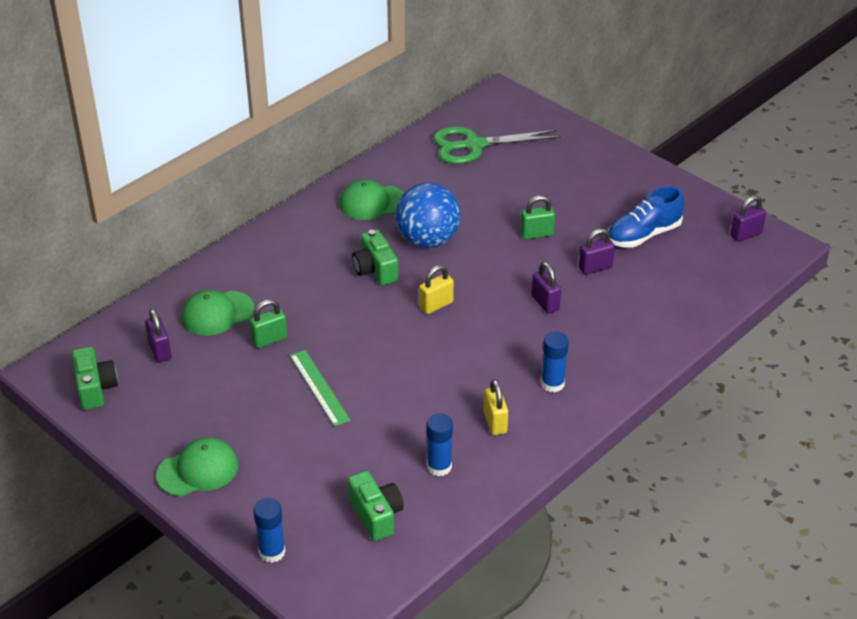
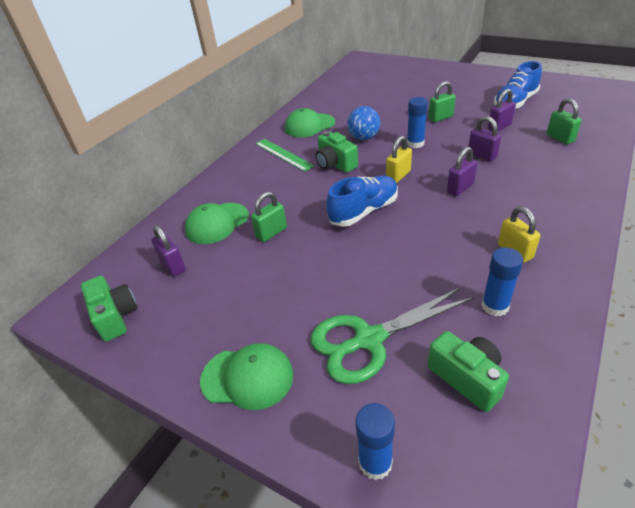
camera: 10 degrees left, 0 degrees up
(198, 470) = (247, 377): green cap -> green cap turned 45 degrees clockwise
(319, 387) = (336, 261): green ruler -> green ruler (283, 154)
(375, 339) = (363, 211): none -> blue shoe
(428, 240) = (364, 138): blue ball -> blue ball, size x0.63
(474, 145) = (361, 83): green scissors -> green scissors (369, 339)
(552, 384) = (537, 208): blue glue stick -> blue glue stick (415, 143)
(650, 303) = (560, 138): none -> green padlock
(746, 234) = (583, 88): purple padlock -> purple padlock (460, 188)

